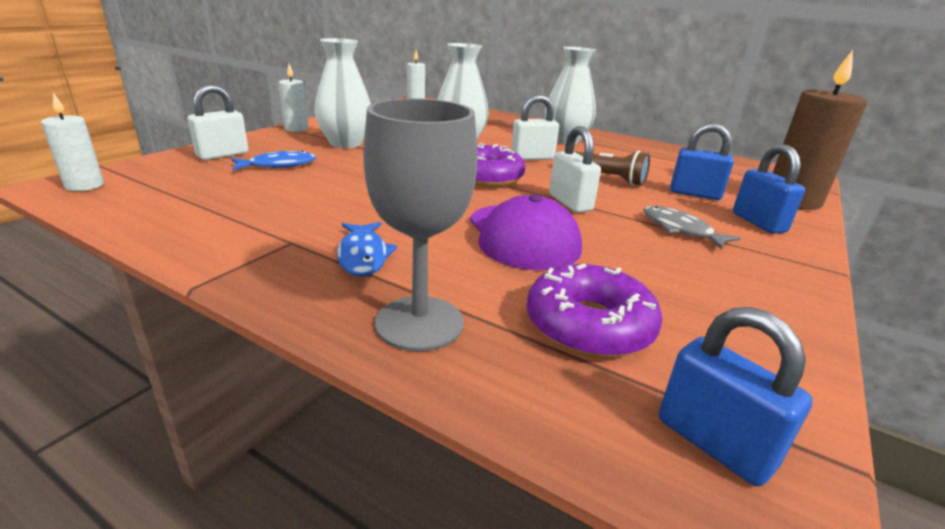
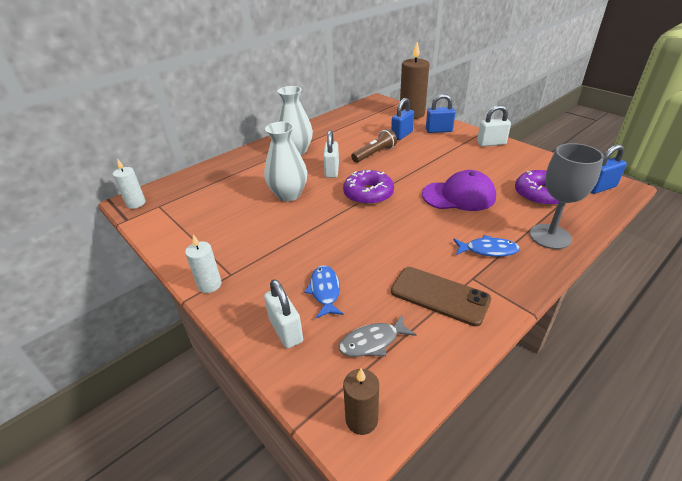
camera: 70 degrees left, 10 degrees up
(84, 185) = (361, 419): white candle -> brown candle
(256, 219) = (439, 295): none -> brown phone
(346, 143) = (272, 252): white vase -> none
(570, 203) = (413, 173): white padlock -> white padlock (491, 143)
(680, 230) = (448, 151): grey fish -> grey fish (372, 342)

